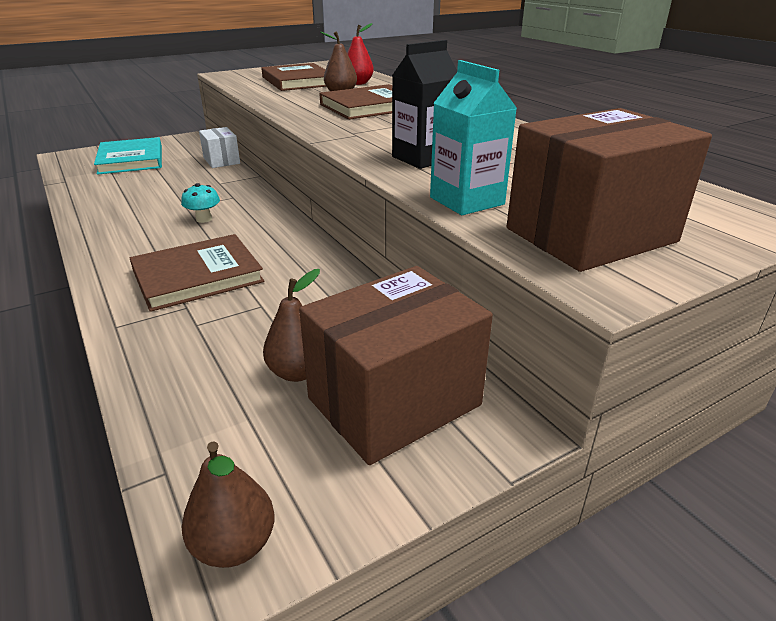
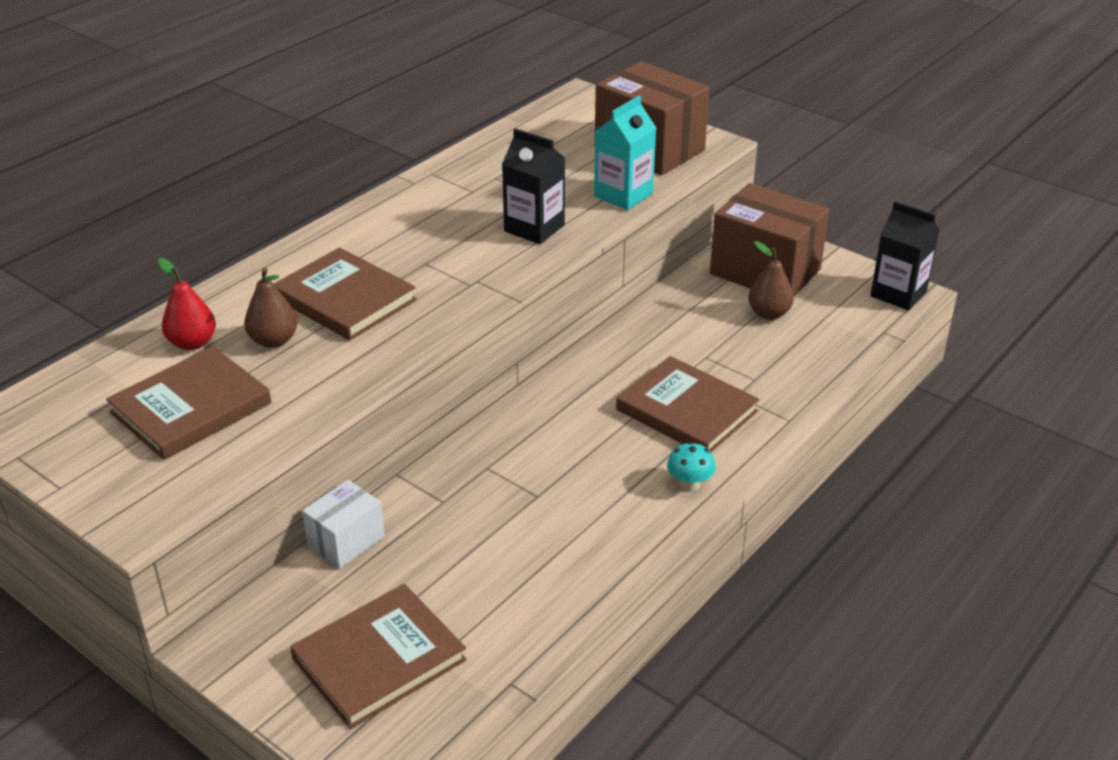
camera: 110 degrees left, 5 degrees up
(131, 160) = (379, 659): turquoise book -> brown book
(204, 219) = (565, 462): turquoise mushroom -> turquoise mushroom (689, 484)
(234, 545) = (898, 294): brown pear -> black carton

